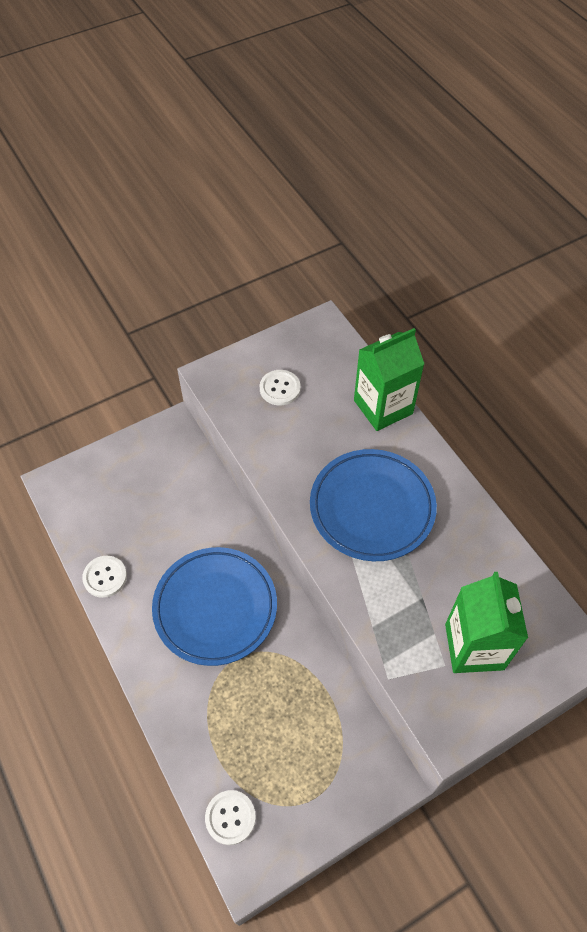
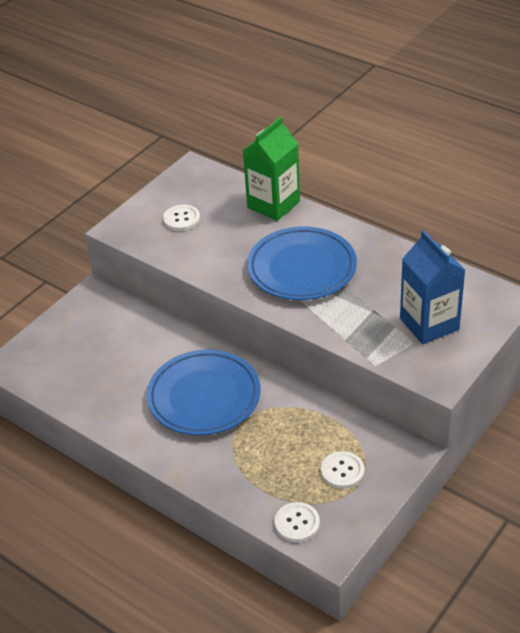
camera: 20 degrees left, 15 degrees down
(105, 577) = (95, 410): white button -> white button (342, 471)
(474, 646) = (429, 324): green carton -> blue carton

